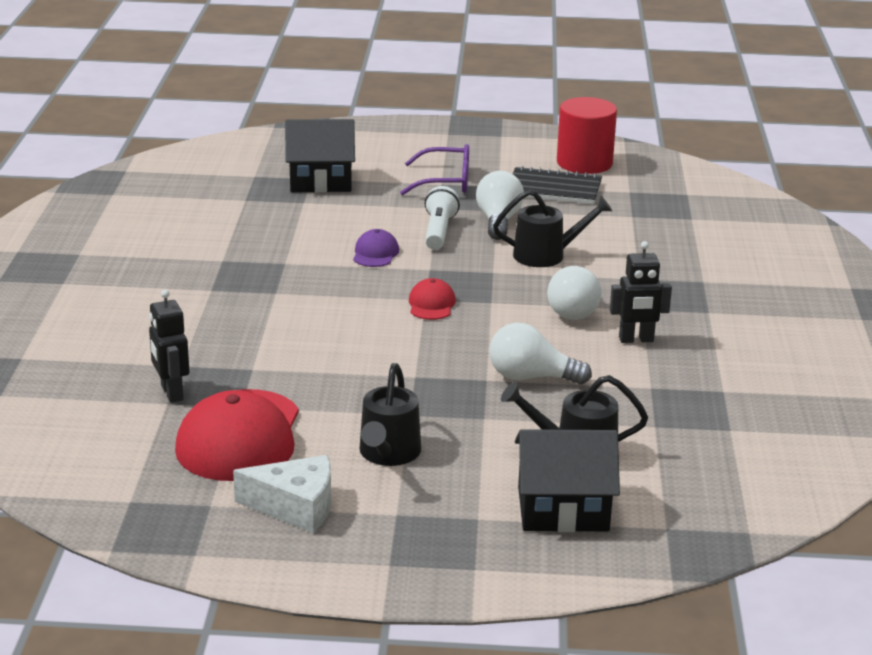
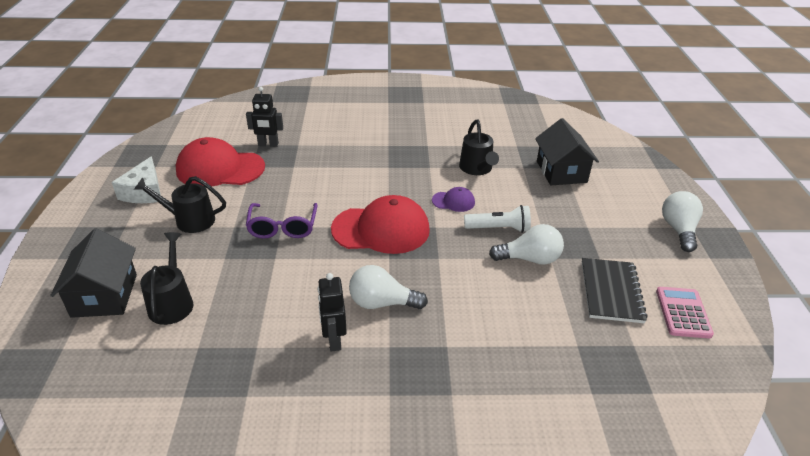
camera: 85 degrees right, 10 degrees up
(171, 393) = (268, 144): black robot -> black robot turned 150 degrees counterclockwise
(431, 304) = (381, 229): red cap -> red cap, size x2.15
(445, 182) = (591, 228): purple glasses -> purple glasses (283, 227)
(531, 377) = (276, 279): white light bulb -> white light bulb (678, 230)
(547, 255) = (475, 287): black watering can -> black watering can (477, 169)
(584, 163) = (683, 313): red cylinder -> pink calculator

